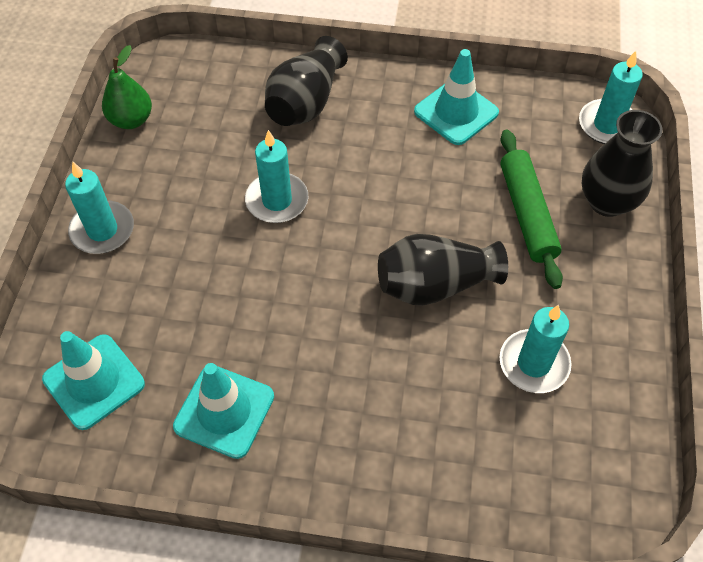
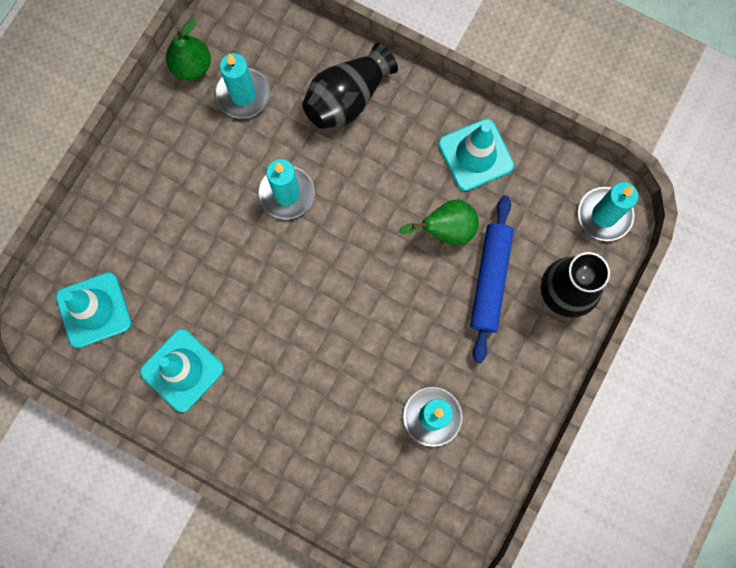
camera: 20 degrees right, 20 degrees up
(102, 230) = (137, 173): turquoise candle -> turquoise candle (243, 95)
(435, 285) = (384, 320): black vase -> none
(459, 183) = (446, 230): none -> green pear
(527, 213) = (490, 280): green rolling pin -> blue rolling pin

